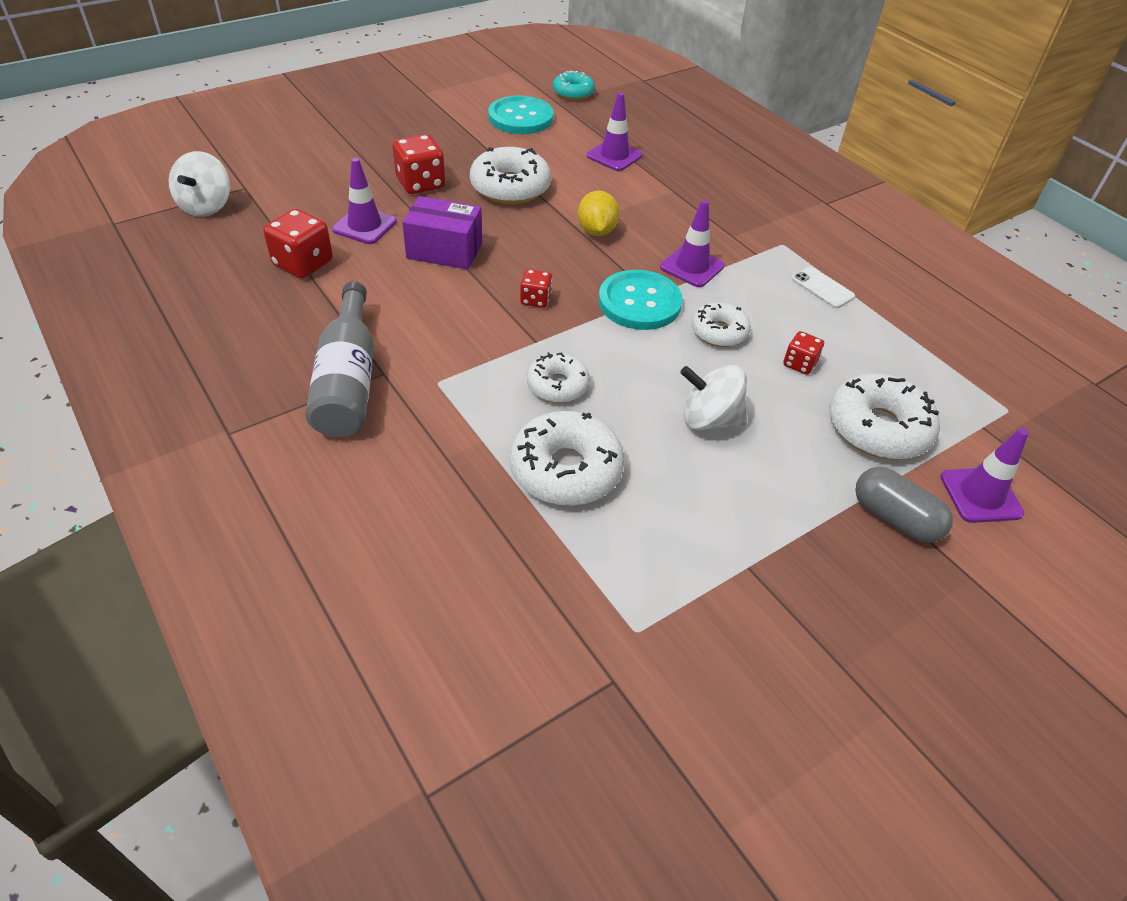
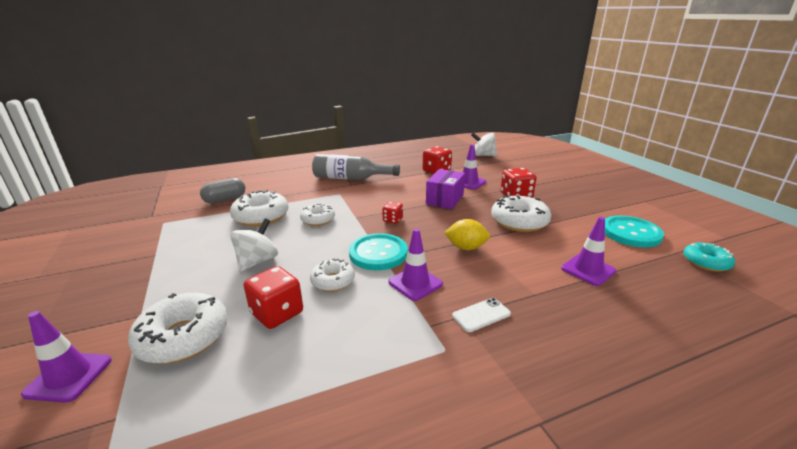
camera: 105 degrees right, 20 degrees down
(799, 364) = (277, 313): red dice -> red dice, size x1.73
(822, 288) = (365, 359): white phone -> white phone (481, 315)
(895, 518) = (113, 318): grey capsule -> grey capsule (225, 199)

